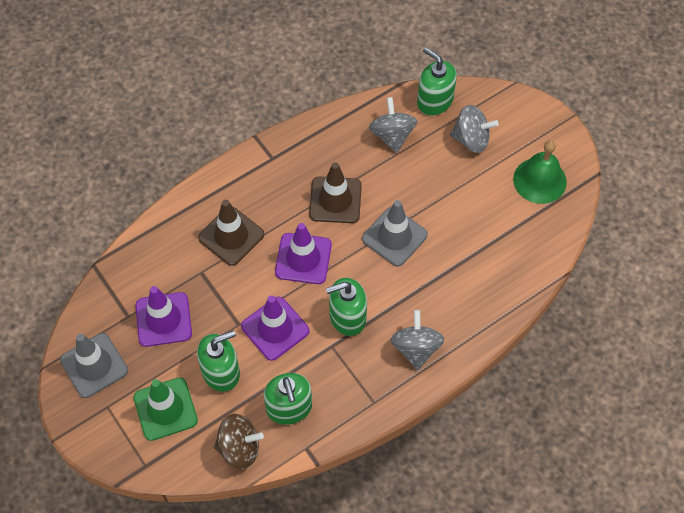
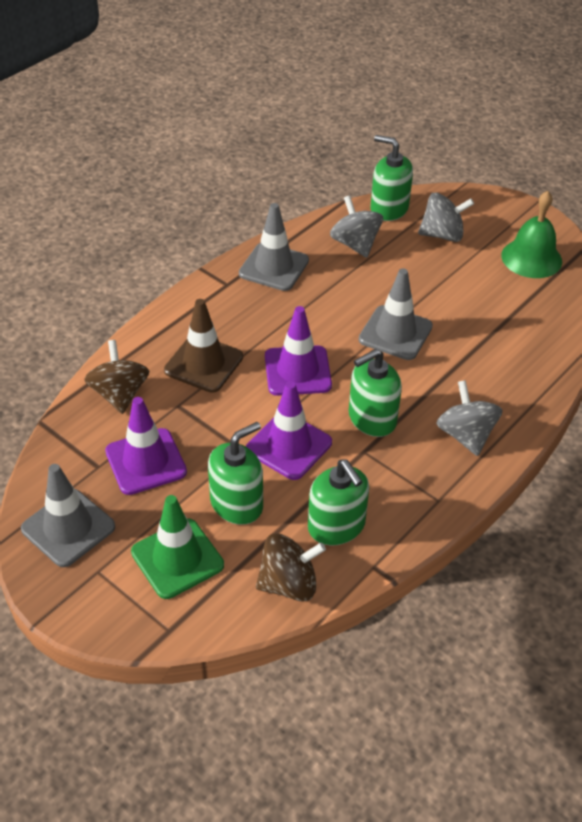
camera: 15 degrees left, 15 degrees down
(159, 252) = (119, 394): none -> brown spinning top
(315, 147) = (274, 267): none -> grey traffic cone
(335, 200) = (314, 310): brown traffic cone -> none

